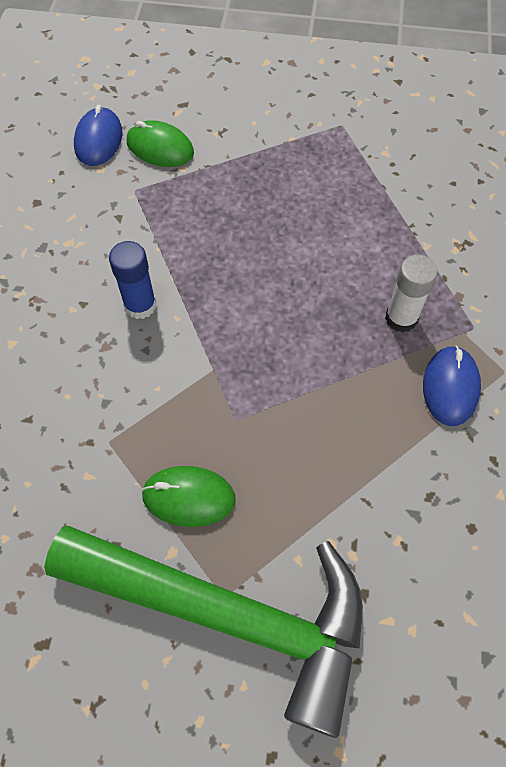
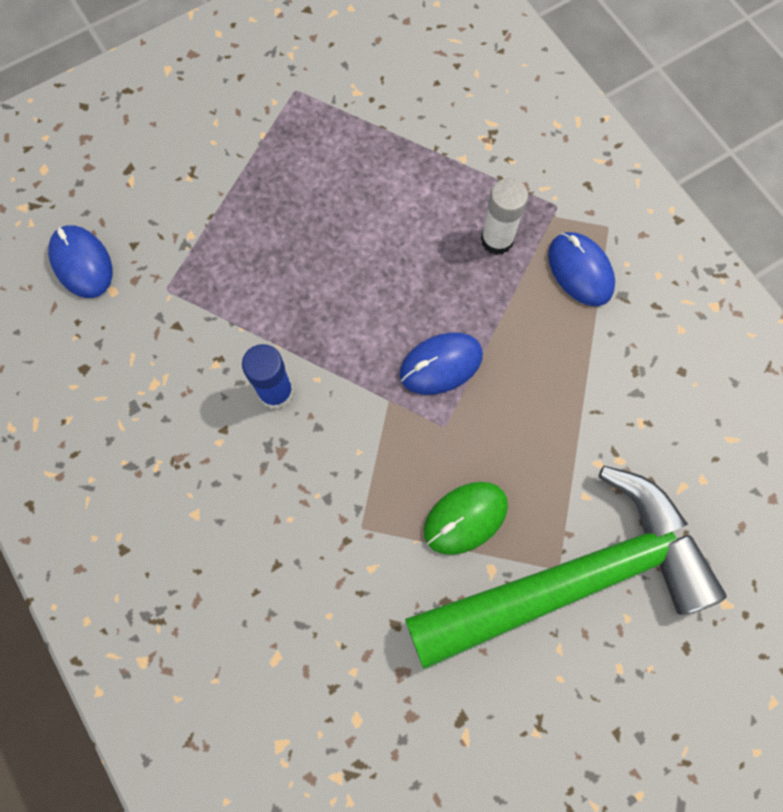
camera: 40 degrees left, 10 degrees up
(160, 148) = (149, 229): green mouse -> none
(274, 374) = (441, 365): none -> blue mouse

